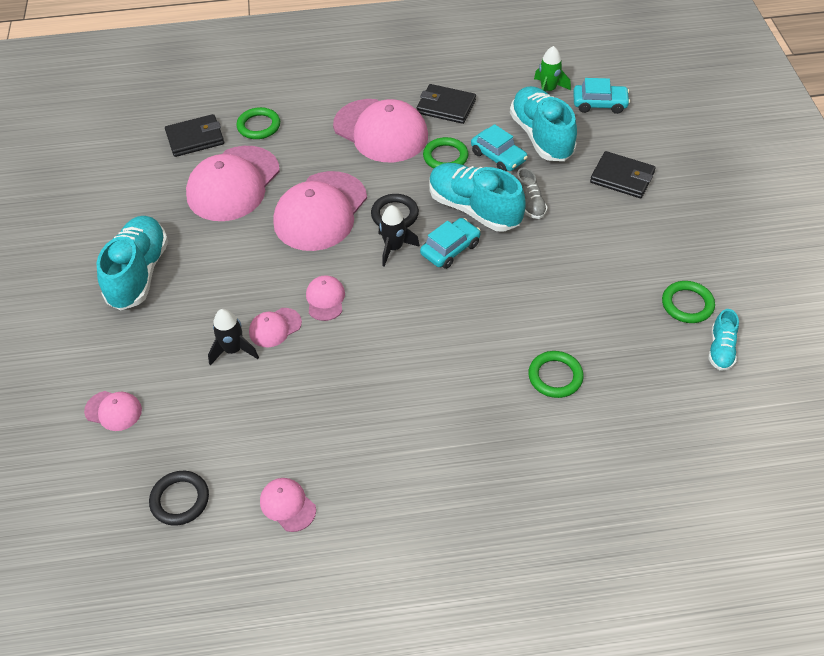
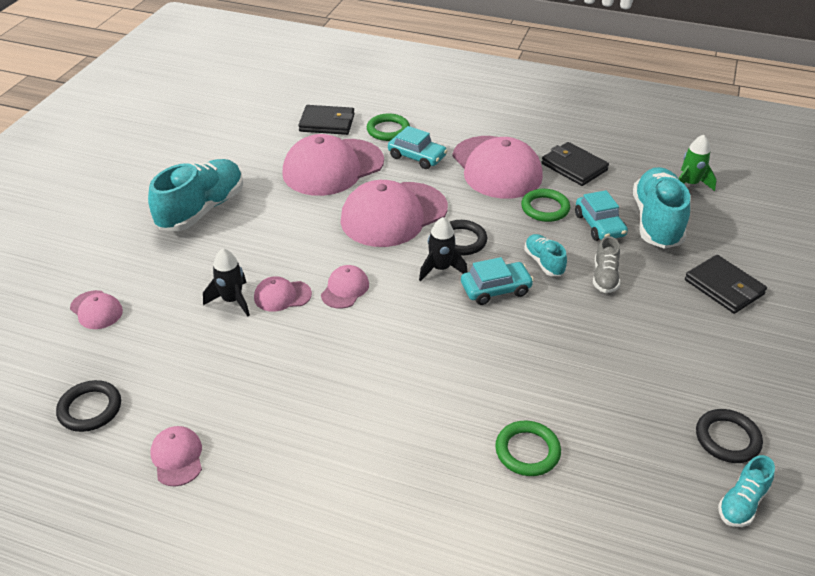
camera: 25 degrees right, 10 degrees down
(474, 209) = (544, 262): turquoise shoe -> turquoise shoe, size x0.50
(599, 104) = (739, 212): turquoise car -> turquoise car (417, 157)
(687, 304) = (727, 439): green ring -> black ring

